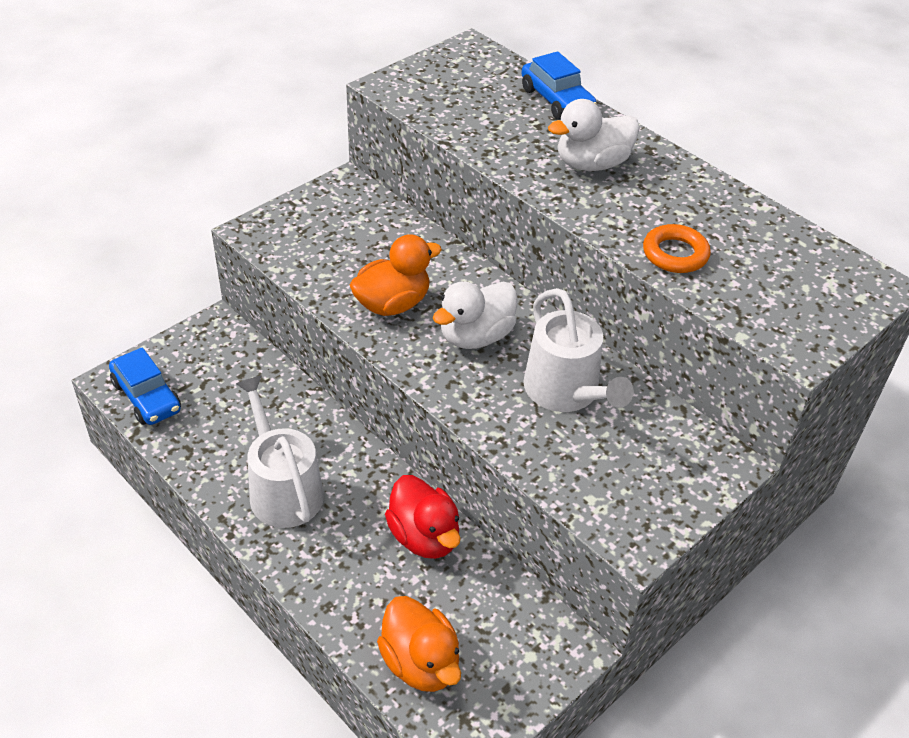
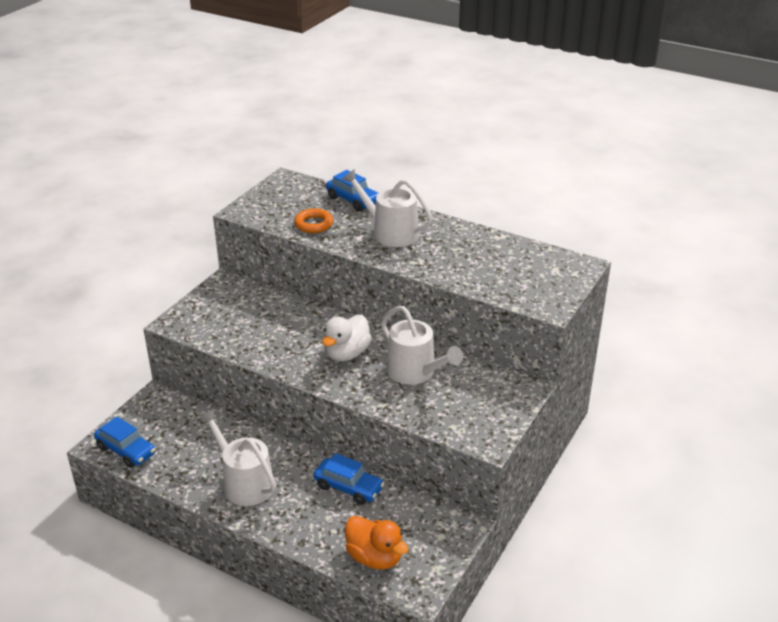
camera: 15 degrees left, 10 degrees down
(392, 304) = (285, 347): orange duck -> none
(424, 536) = (348, 487): red duck -> blue car
(591, 164) = (390, 232): white duck -> white watering can
(675, 254) = (460, 272): orange ring -> orange ring (313, 224)

